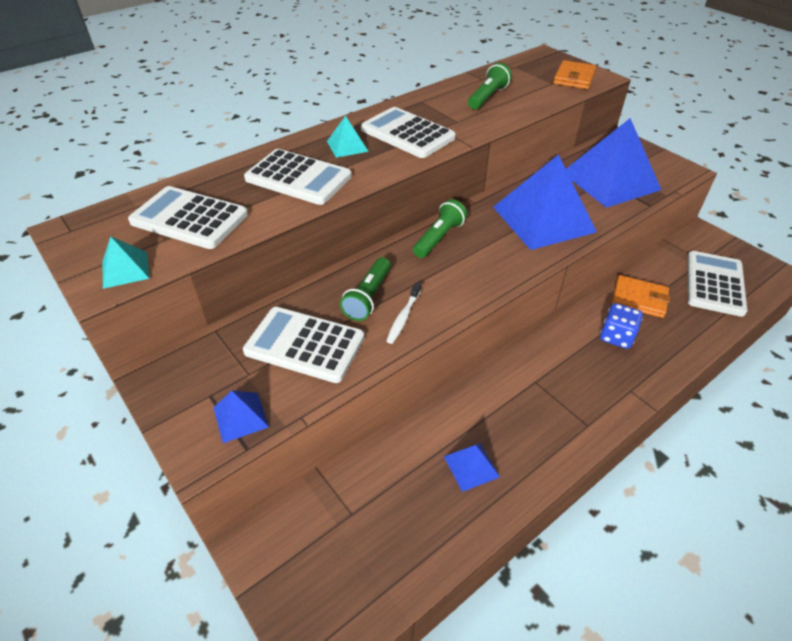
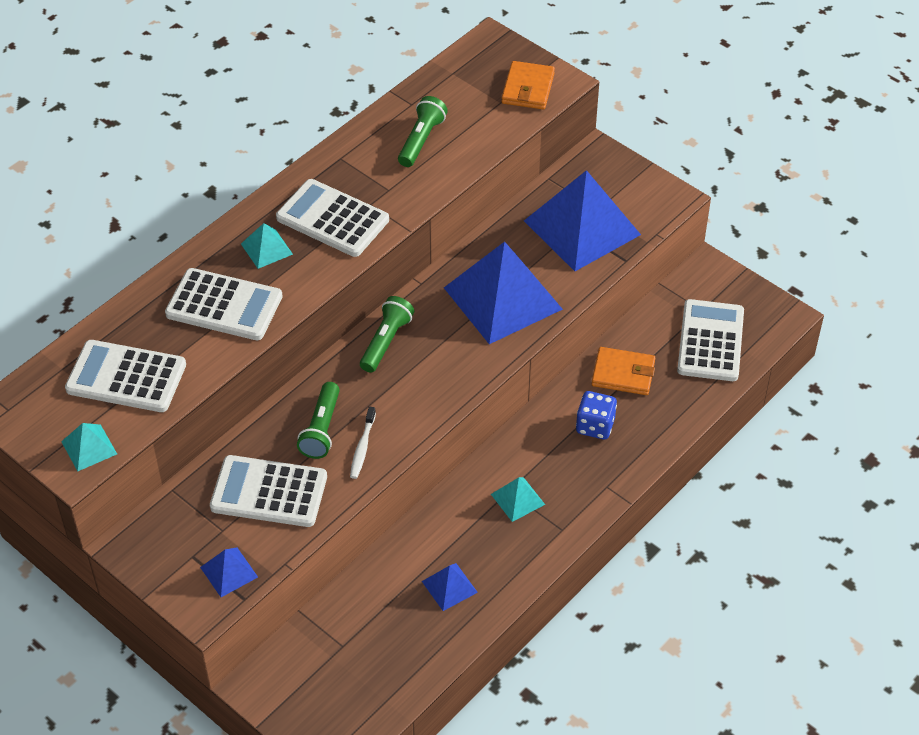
camera: 10 degrees left, 5 degrees up
(544, 390) = (518, 499): none -> turquoise pyramid

